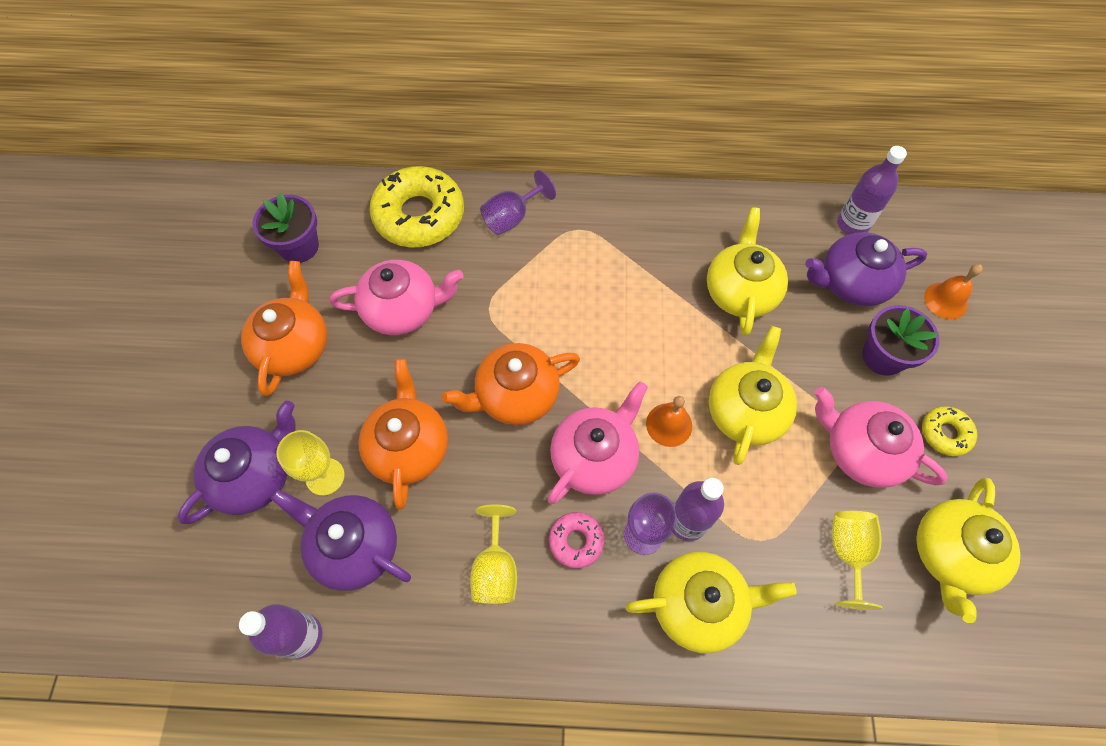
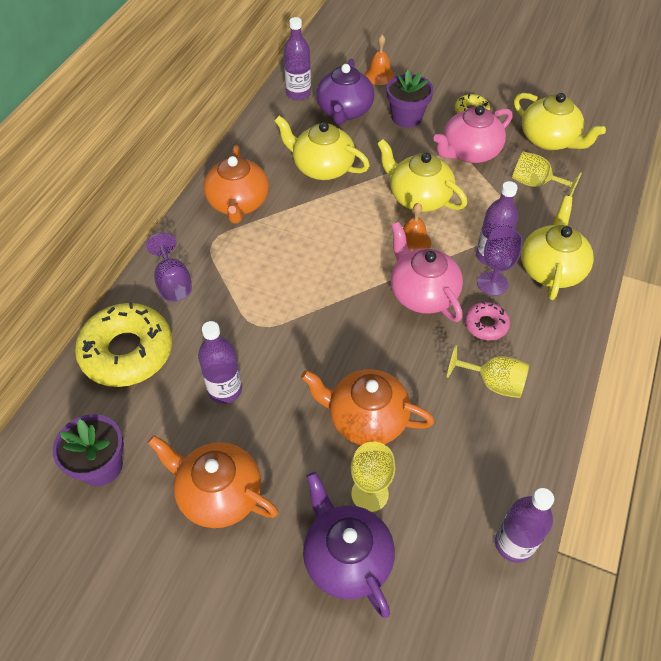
camera: 70 degrees left, 10 degrees down
(354, 546) = (444, 483): purple teapot -> none
(403, 309) = (225, 390): pink teapot -> purple bottle
(515, 395) = (349, 329): orange teapot -> orange teapot (238, 203)

